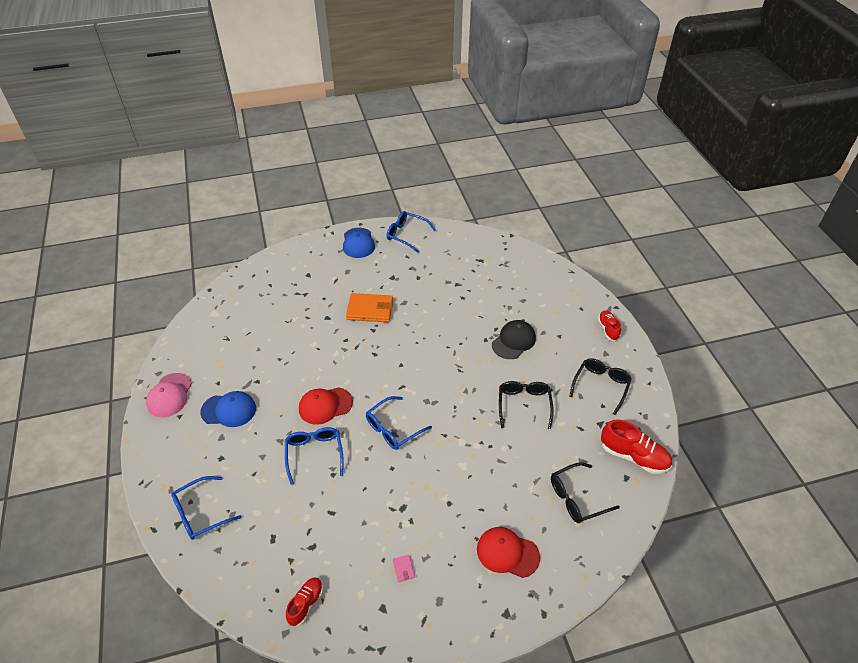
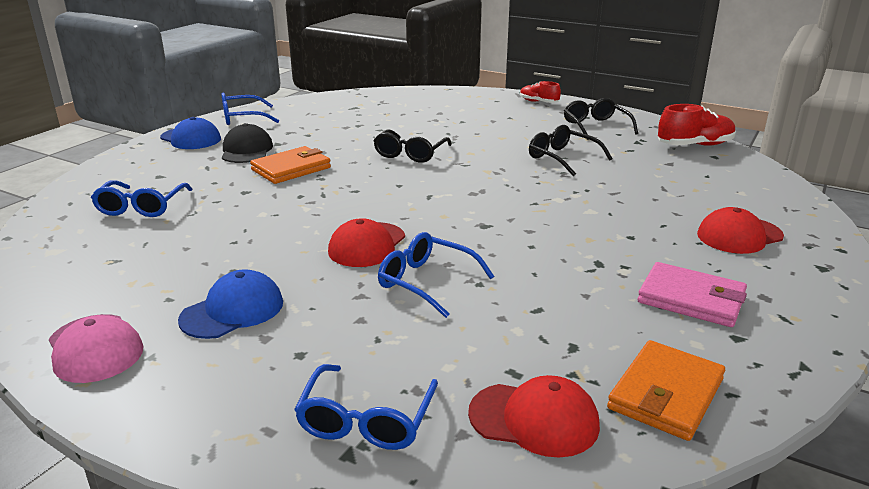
camera: 45 degrees left, 20 degrees down
(247, 567) = (534, 419): none -> red cap
(306, 604) = (665, 394): red shoe -> orange wallet
(393, 429) = (477, 223): blue glasses -> blue glasses (141, 207)
(403, 569) = (691, 299): pink wallet -> pink wallet, size x2.43
(513, 341) = (478, 133): black cap -> black cap (247, 150)
(577, 498) = (711, 181): black glasses -> black glasses (410, 154)

